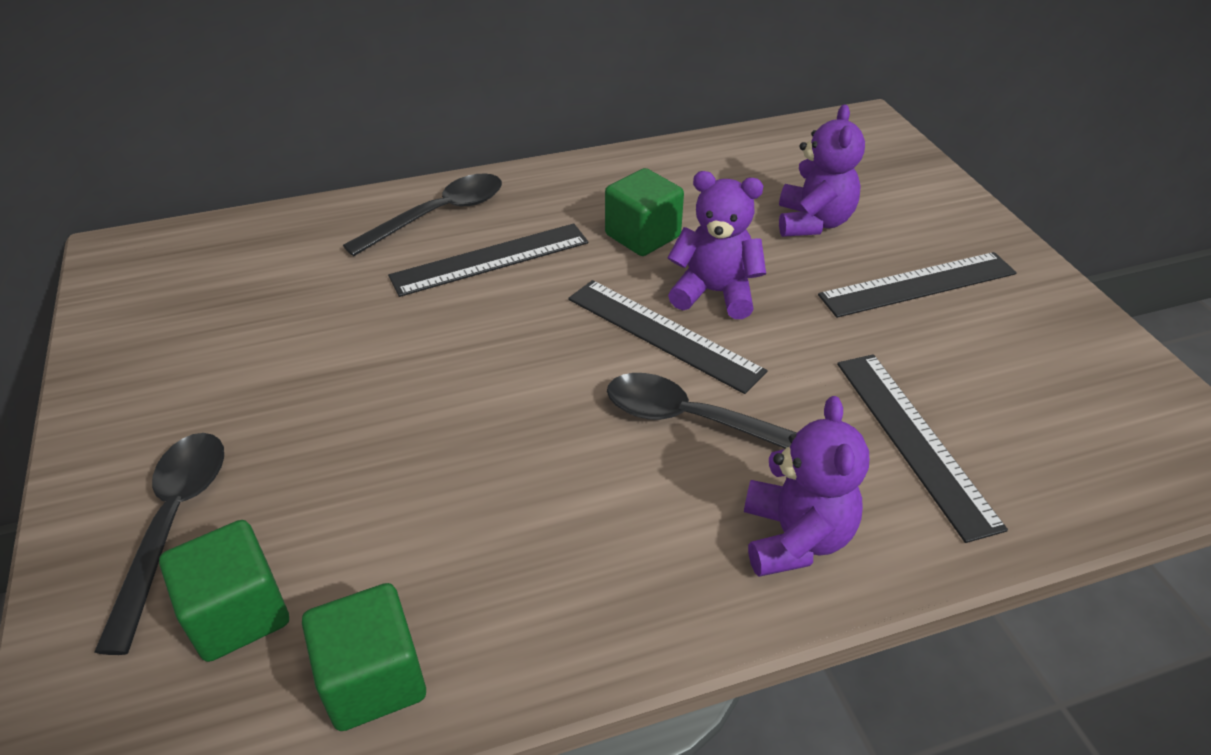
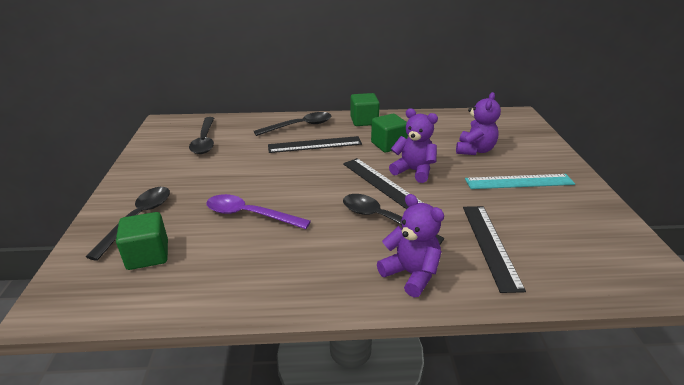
camera: 15 degrees right, 10 degrees down
(239, 287) = (204, 141): none -> black spoon
(373, 679) = (191, 290): green cube -> green cube (364, 121)
(422, 464) = (250, 215): none -> purple spoon
(795, 538) = (411, 274): purple teddy bear -> purple teddy bear turned 60 degrees counterclockwise
(918, 284) = (519, 182): black ruler -> turquoise ruler

